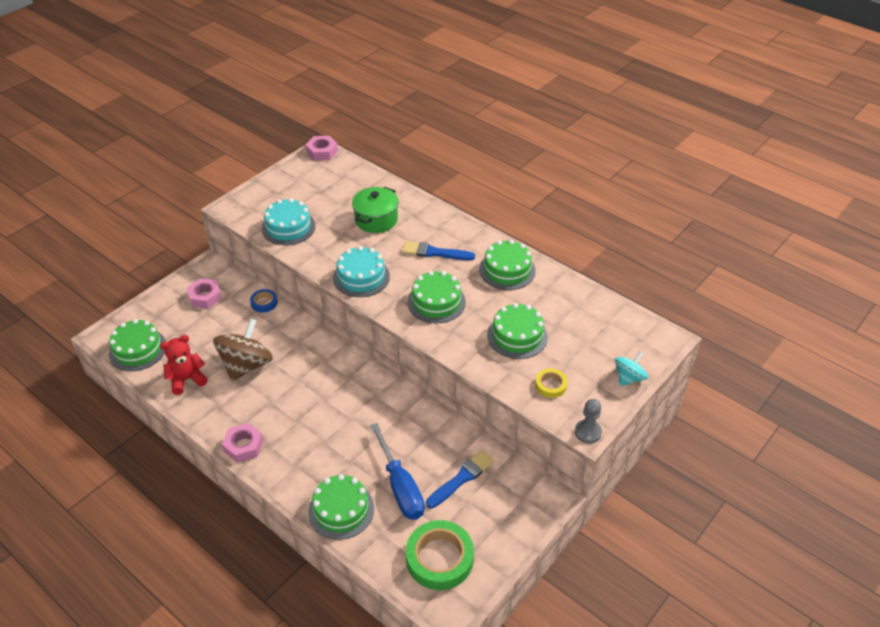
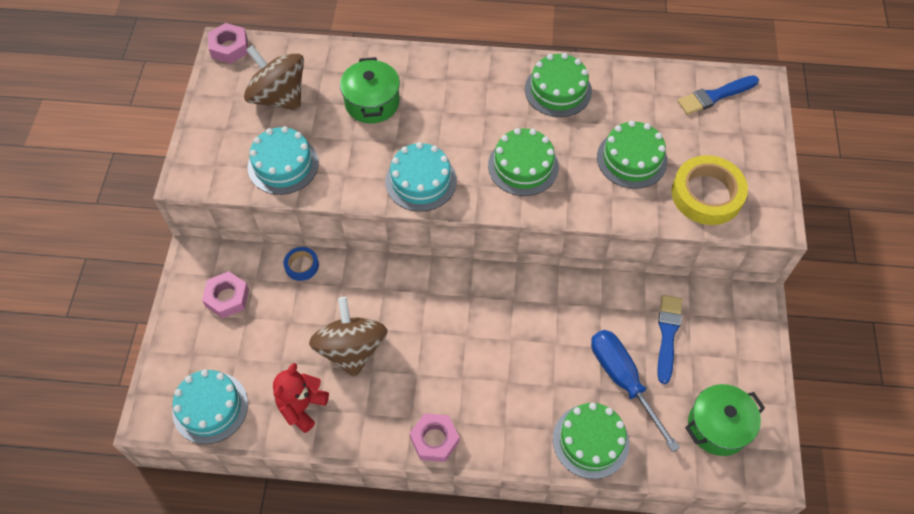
camera: 35 degrees left, 15 degrees up
(138, 349) = (210, 407): green cake -> turquoise cake
(323, 190) = (279, 97): none -> brown spinning top
(400, 487) = (623, 380): blue screwdriver -> blue screwdriver turned 150 degrees counterclockwise
(434, 252) = (469, 109): blue brush -> blue brush (715, 96)
(439, 558) = (718, 426): green tape -> green pot
(550, 385) = (707, 194): yellow tape -> yellow tape, size x2.00
(587, 432) = (778, 223): grey pawn -> none
(629, 378) = (764, 145): turquoise spinning top -> none

